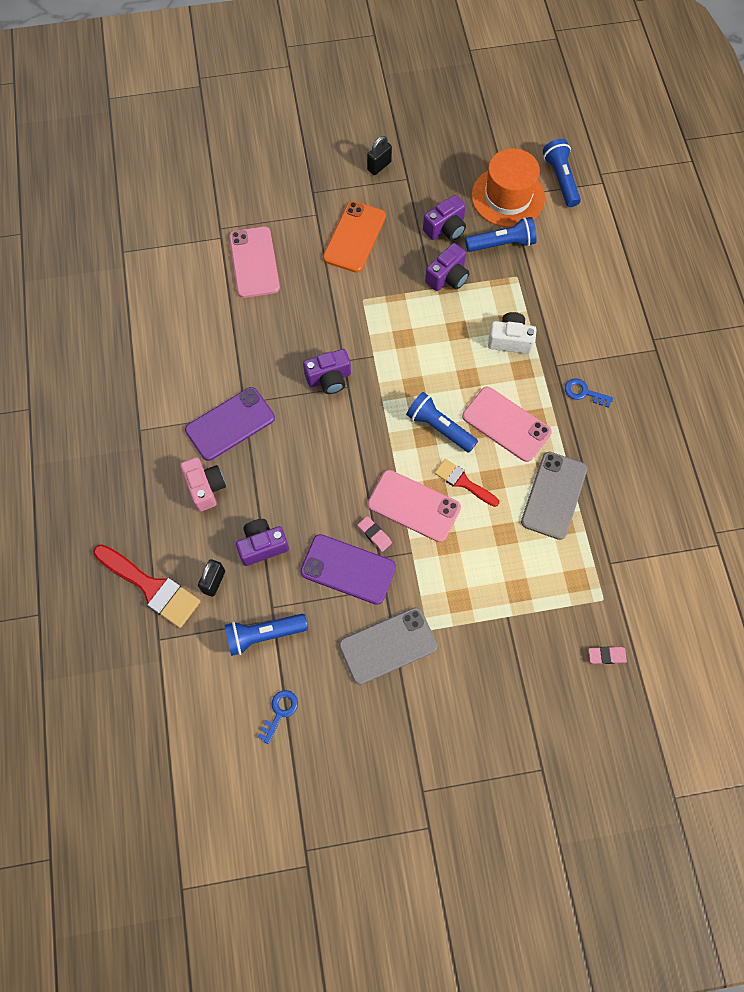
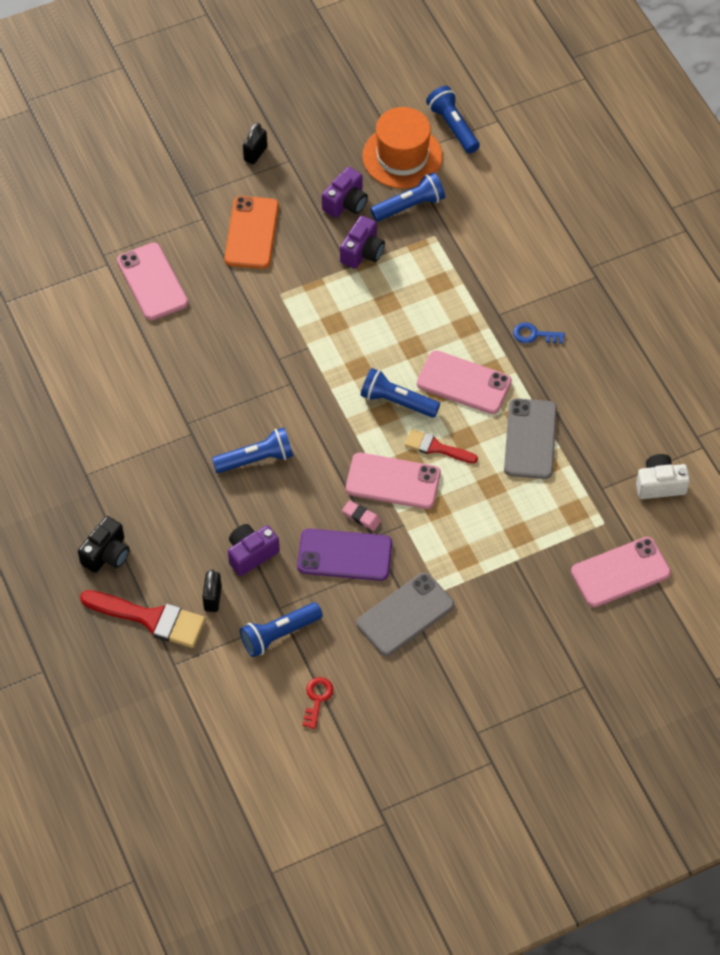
camera: 15 degrees left, 10 degrees down
(132, 512) = (107, 554): none -> black camera
(205, 487) = (174, 513): pink camera -> none
(230, 424) = (180, 447): purple phone -> none
(280, 712) = (317, 698): blue key -> red key
(295, 453) = (256, 459): none -> blue flashlight
(329, 378) = (269, 380): purple camera -> none
(510, 340) = (445, 300): white camera -> white camera (660, 484)
(606, 656) = (620, 572): pink eraser -> pink phone

